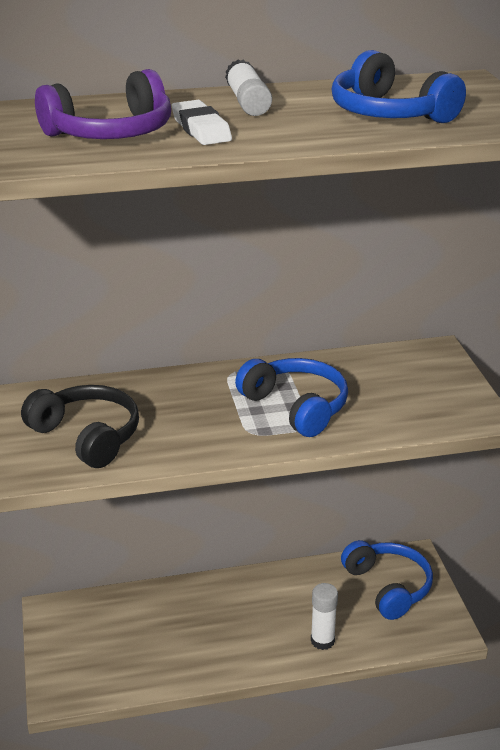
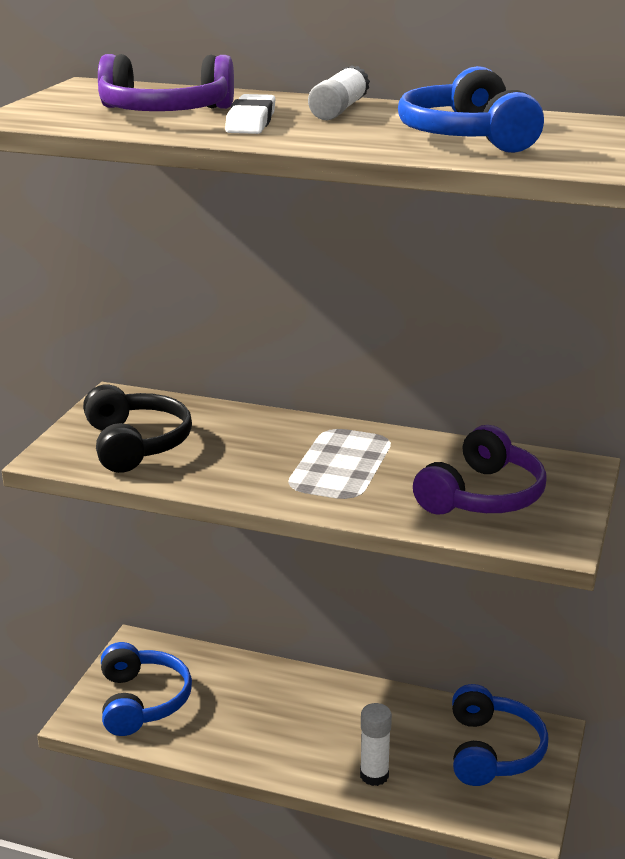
camera: 30 degrees right, 5 degrees down
(296, 406) = (362, 476): blue headphones -> blue headphones (142, 701)
(396, 395) = (482, 496): none -> purple headphones

